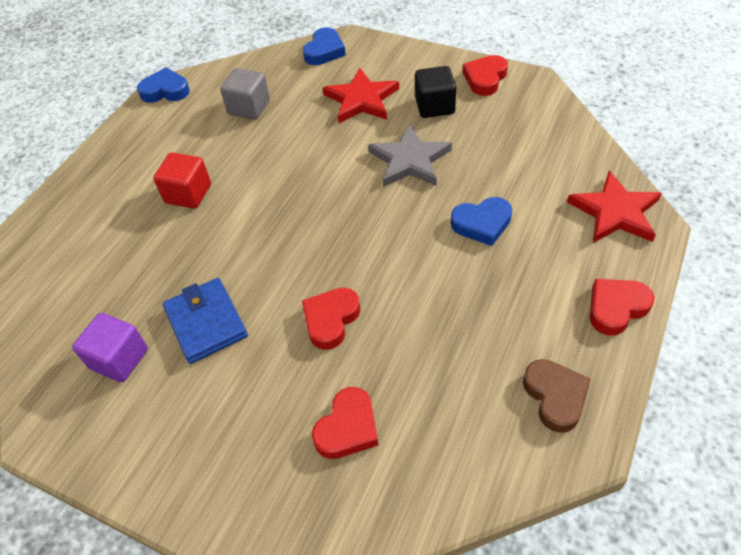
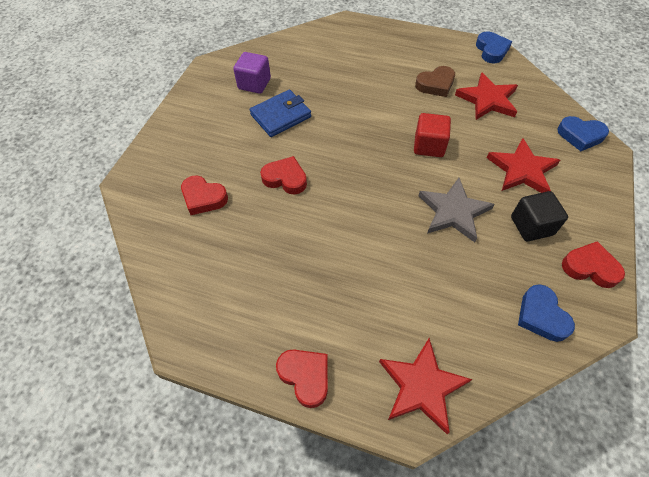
camera: 80 degrees right, 5 degrees up
(188, 194) = (388, 85): red cube -> red cube (429, 146)
(249, 107) = (487, 100): grey cube -> red star
(482, 224) = (388, 269): blue heart -> blue heart (541, 316)
(555, 397) = (221, 323): brown heart -> brown heart (435, 85)

